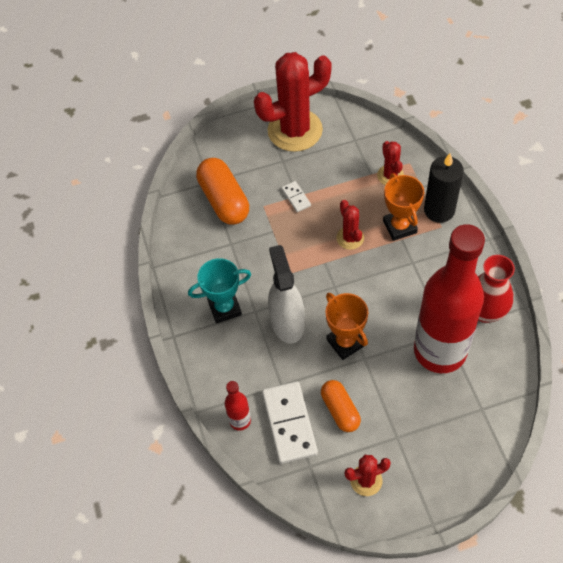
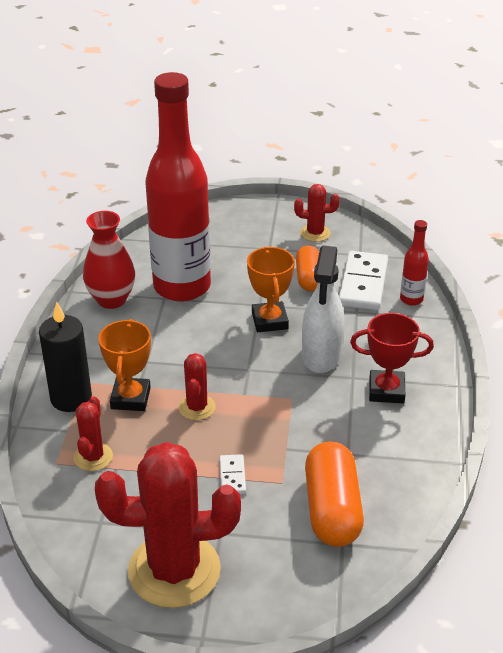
camera: 160 degrees left, 20 degrees down
(224, 308) = (386, 390): turquoise trophy -> red trophy

